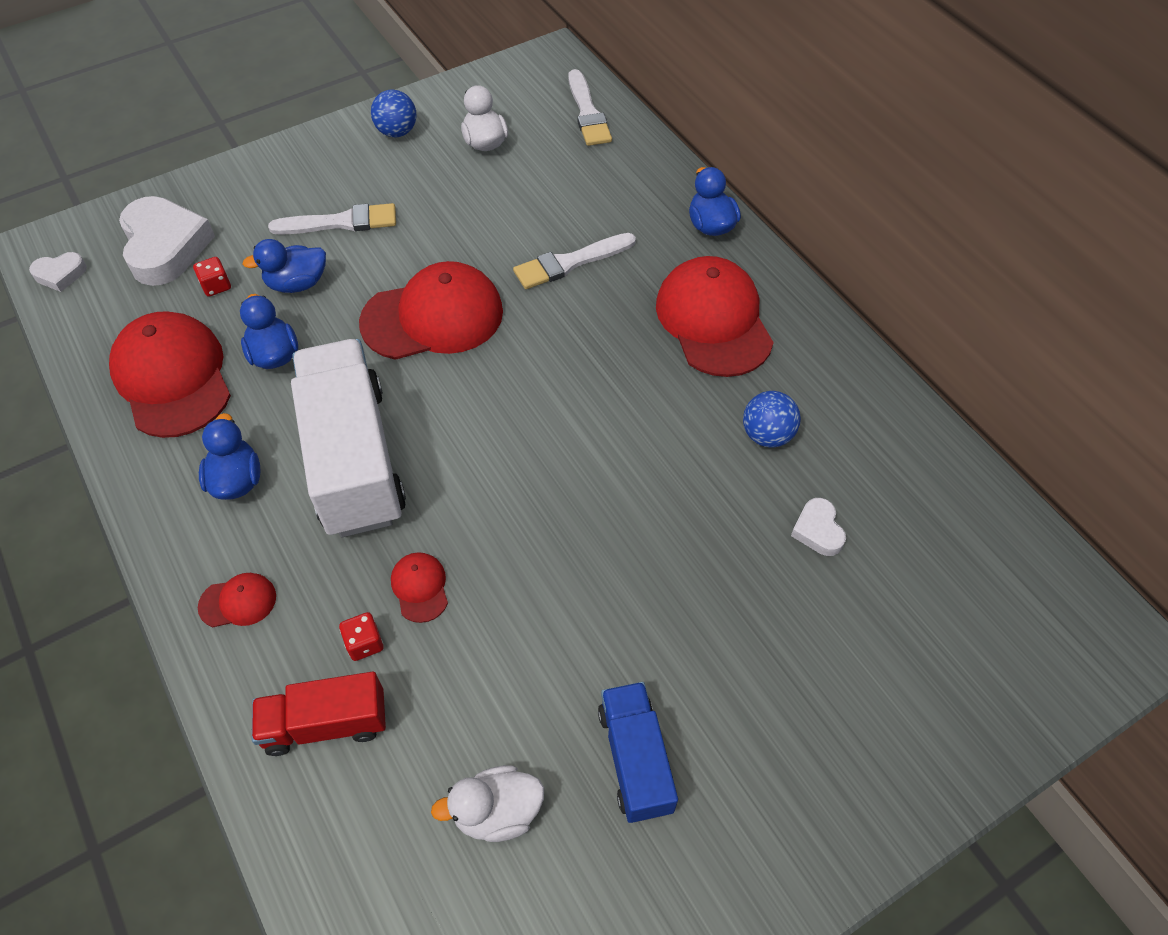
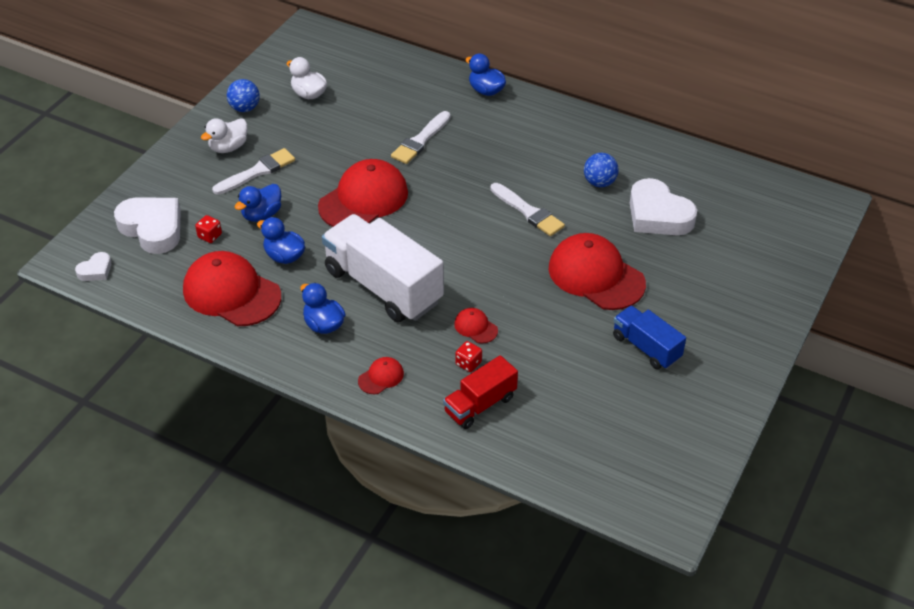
camera: 30 degrees left, 10 degrees down
(497, 812) = (598, 398): white duck -> white duck (228, 147)
(588, 113) = (359, 54): white brush -> white brush (528, 212)
(713, 320) = (527, 139): red cap -> red cap (596, 275)
(818, 530) = (658, 215): white heart -> white heart, size x2.07

